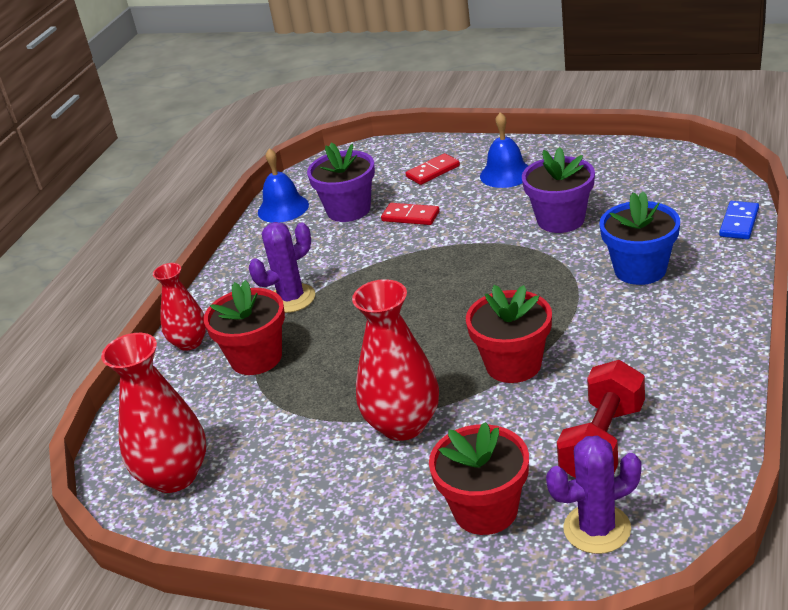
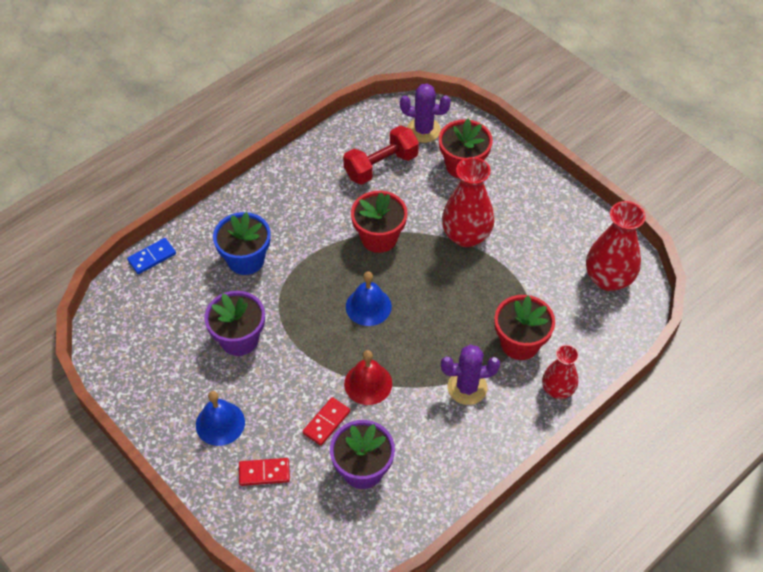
camera: 155 degrees left, 20 degrees up
(283, 208) = (410, 516): blue bell -> blue bell (368, 306)
(397, 254) = (368, 383): none -> red bell
(410, 216) = (326, 422): red domino -> red domino turned 75 degrees clockwise

